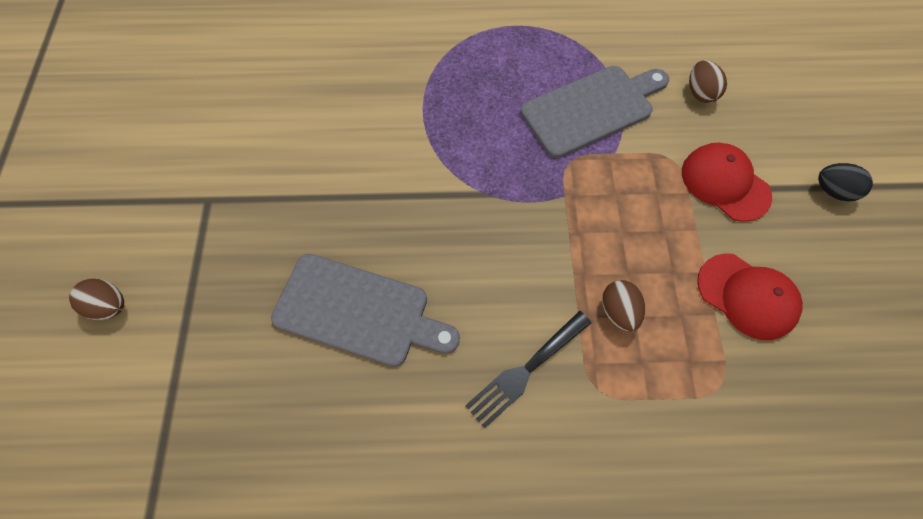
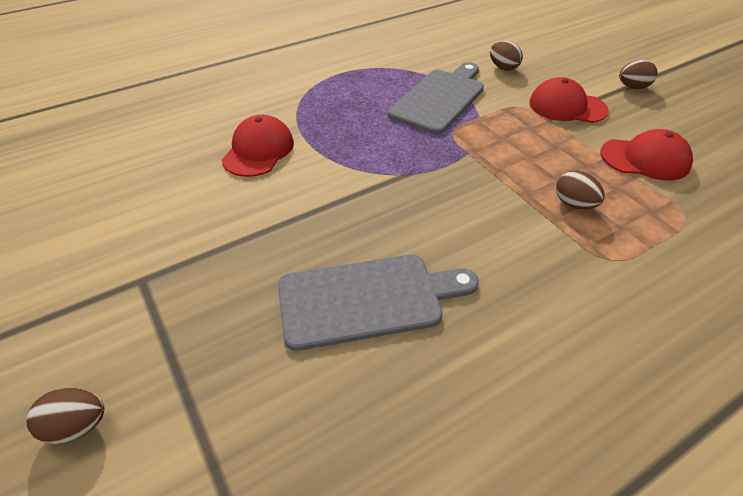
camera: 30 degrees left, 20 degrees down
(373, 99) = (258, 150): none -> red cap
(525, 371) = (547, 274): black fork -> none
(833, 191) = (632, 87): black egg -> brown egg

